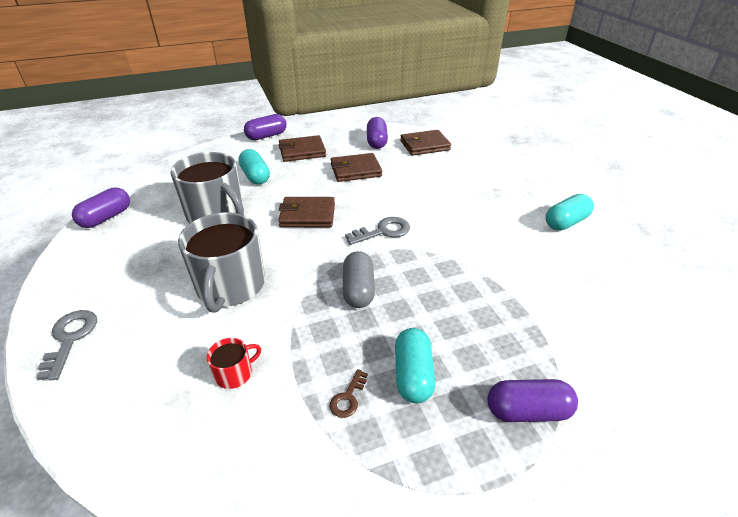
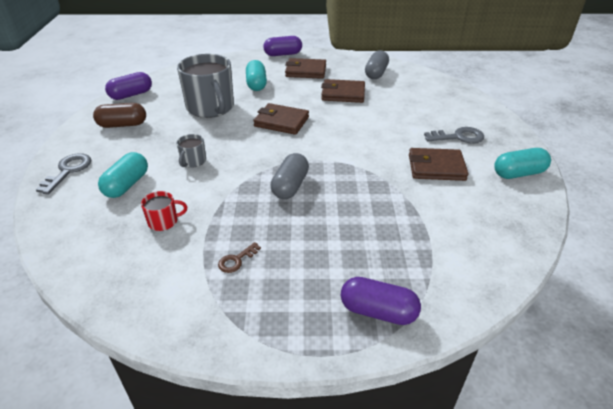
camera: 20 degrees right, 0 degrees up
(115, 259) = (122, 125): none -> brown capsule
(230, 286) = (193, 161): grey mug -> grey mug, size x0.44
(376, 142) = (376, 73): purple capsule -> grey capsule
(383, 231) = (338, 146): grey key -> grey key (459, 137)
(413, 375) = (297, 258): turquoise capsule -> turquoise capsule (127, 185)
(424, 145) = (419, 83): brown wallet -> brown wallet (436, 167)

